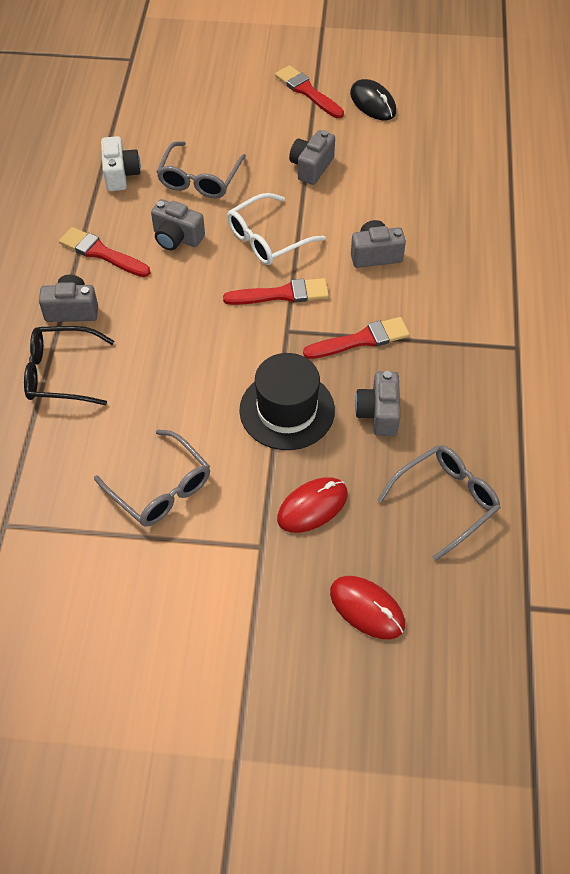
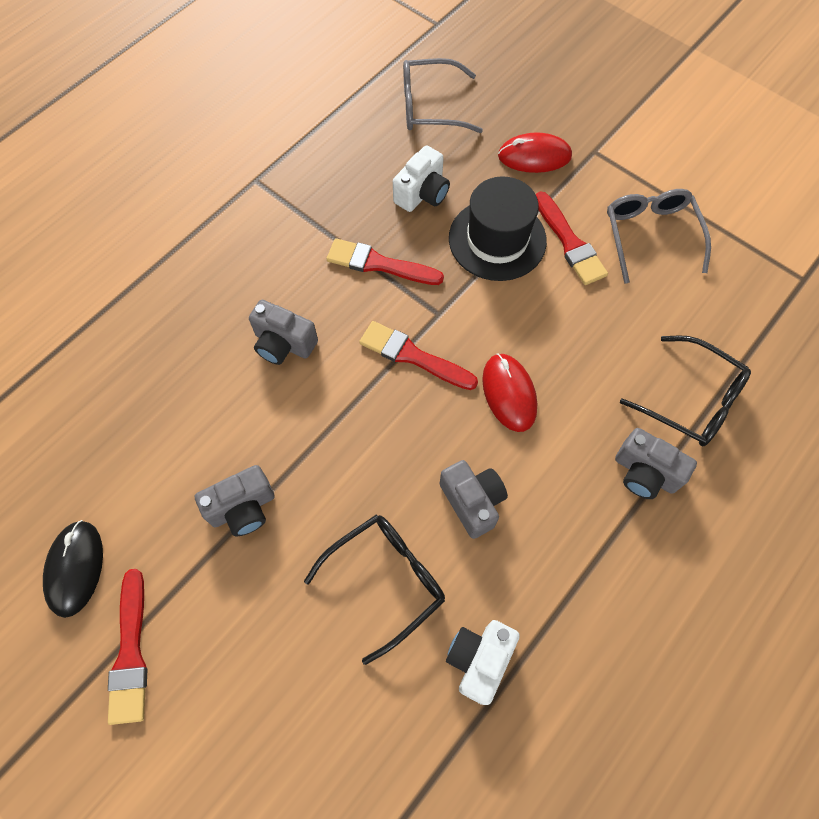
camera: 145 degrees left, 10 degrees up
(101, 253) = (572, 536): red brush -> red brush (569, 242)
(199, 179) = (386, 580): grey glasses -> black glasses
(267, 239) = (375, 434): white glasses -> none
(367, 608) = (546, 76): red mouse -> red mouse (509, 393)
(378, 413) = (422, 193): grey camera -> white camera

